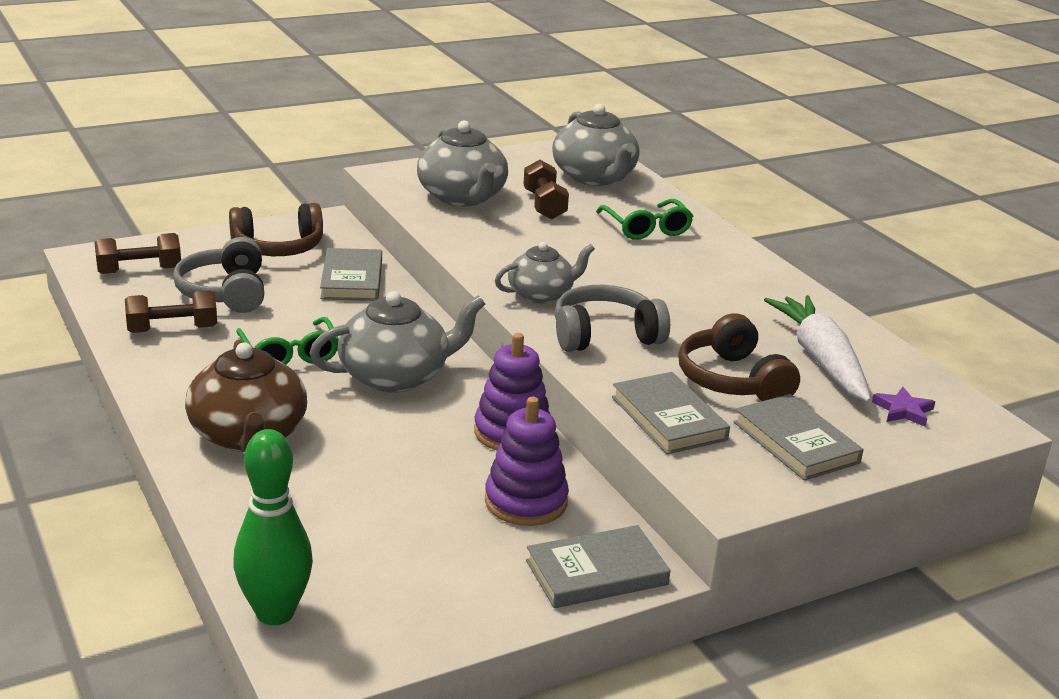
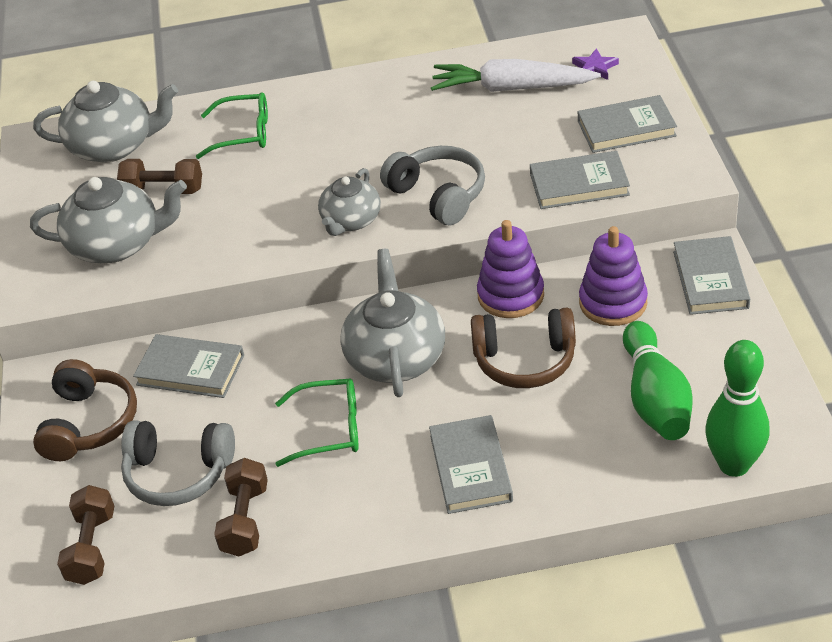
camera: 65 degrees left, 15 degrees up
(248, 435) = (471, 468): brown teapot -> grey book
(374, 545) = (655, 398): none -> green bowling pin
(541, 294) = (351, 221): grey teapot -> grey teapot turned 150 degrees counterclockwise
(605, 335) = (438, 195): grey headphones -> grey headphones turned 135 degrees clockwise
(732, 380) = (531, 140): brown headphones -> brown headphones (525, 360)

